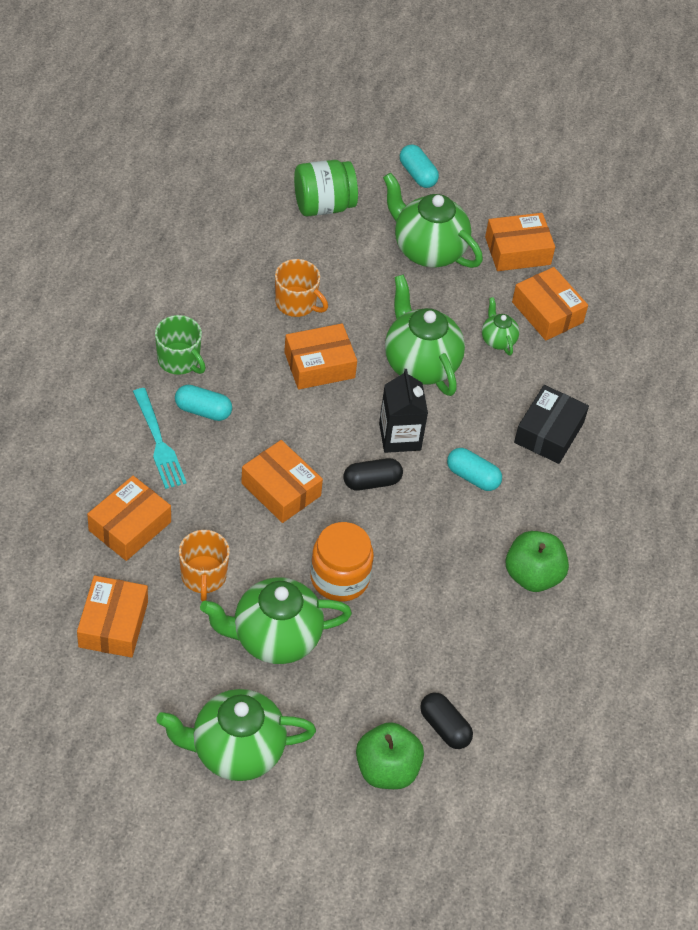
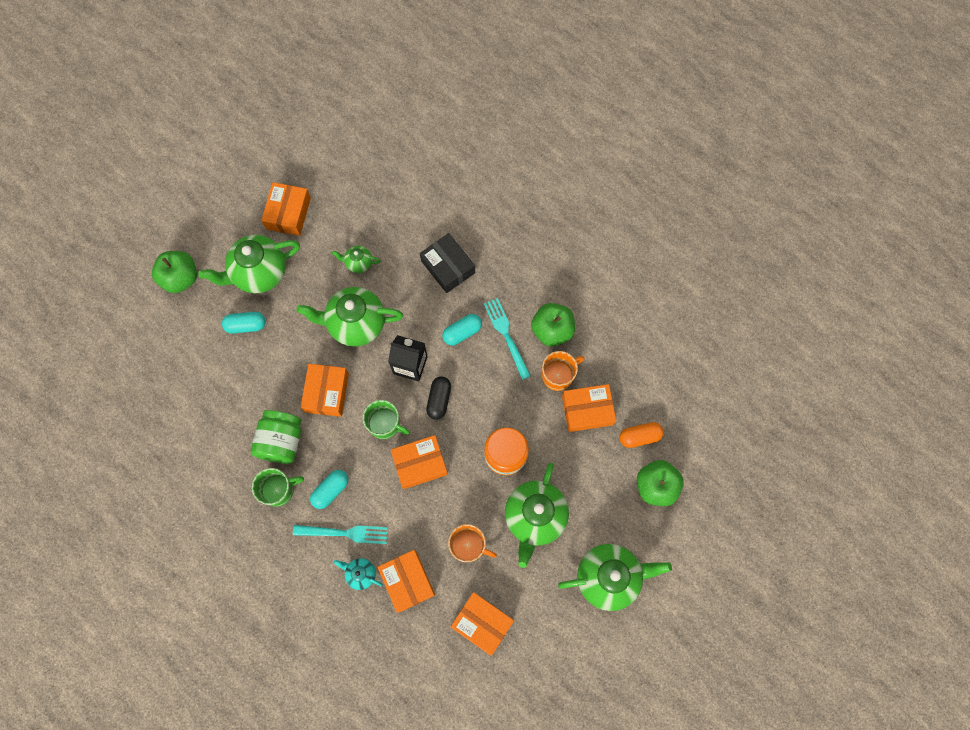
camera: 60 degrees left, 20 degrees up
(117, 475) = (361, 574): none -> turquoise teapot
(236, 751) = (608, 577): green teapot -> green teapot turned 120 degrees counterclockwise
(296, 303) = (265, 385): orange mug -> orange mug (558, 375)
(311, 436) = (385, 424): none -> green mug
(323, 205) = (184, 327): green jar -> green jar (281, 441)
(379, 182) = (181, 278): none -> green apple
(417, 174) = (187, 248): turquoise capsule -> turquoise capsule (246, 325)
(444, 727) = (639, 436): black capsule -> orange capsule
(496, 526) = (506, 335): none -> turquoise fork
(547, 312) = (350, 220): orange box -> orange box (587, 410)

